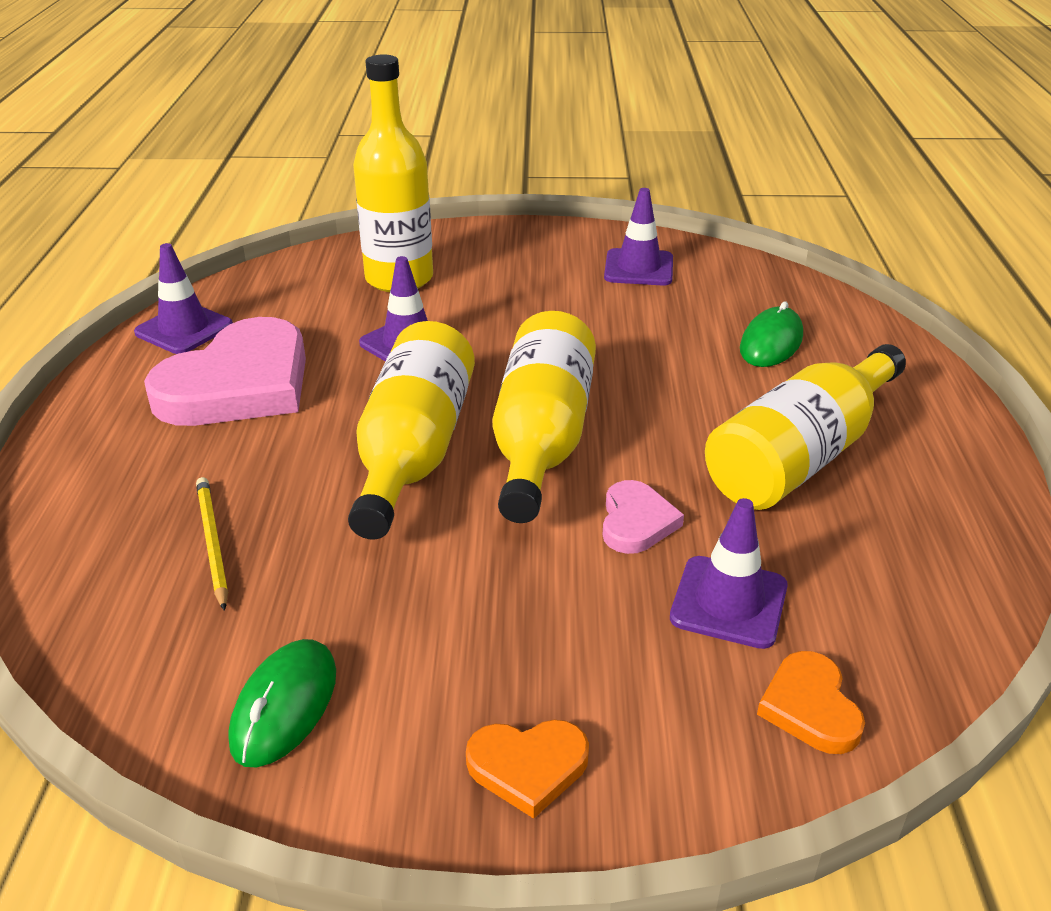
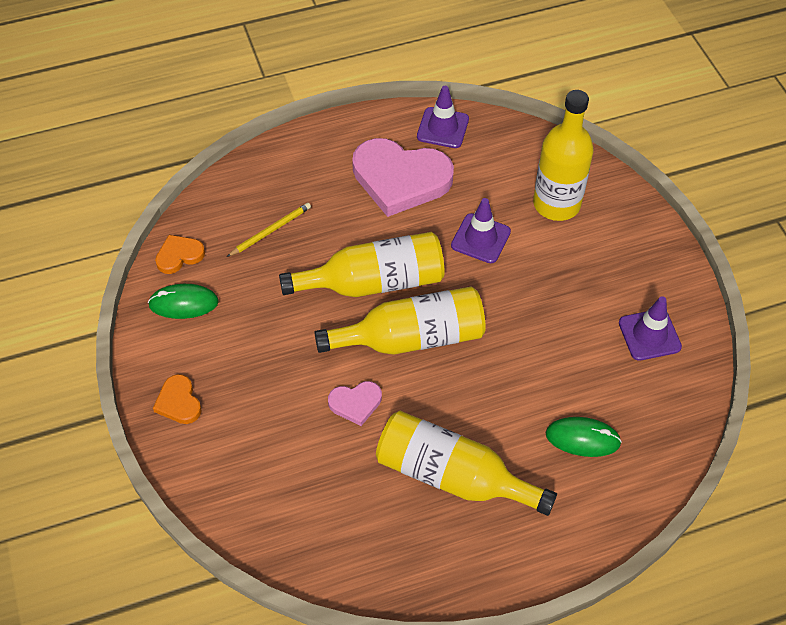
camera: 70 degrees right, 20 degrees up
(729, 602) = (307, 459): purple traffic cone -> none
(810, 707) = (247, 507): orange heart -> orange heart (179, 255)

